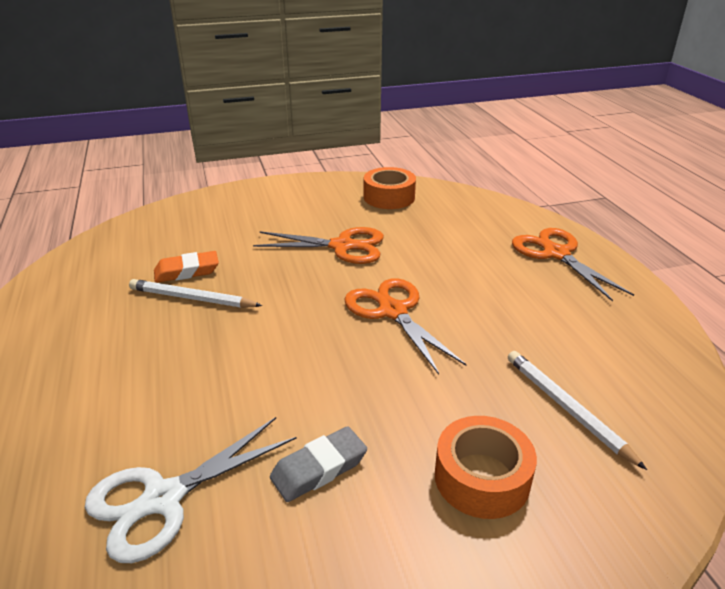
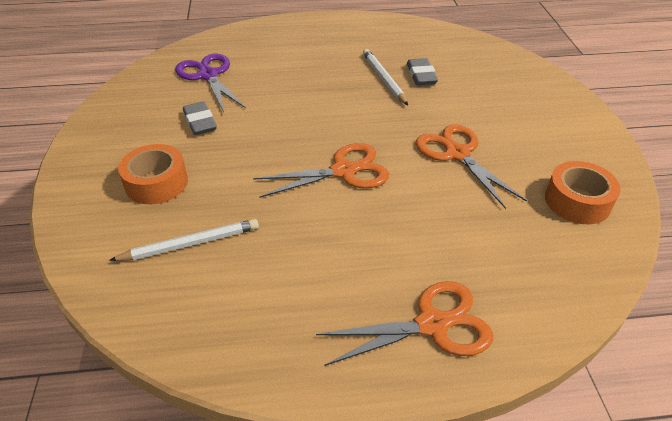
camera: 100 degrees right, 10 degrees up
(164, 498) = (208, 75): white scissors -> purple scissors
(187, 271) = (421, 75): orange eraser -> grey eraser
(192, 298) = (384, 78): white pencil -> white pencil turned 45 degrees counterclockwise
(342, 246) = (457, 154): orange scissors -> orange scissors turned 135 degrees clockwise

